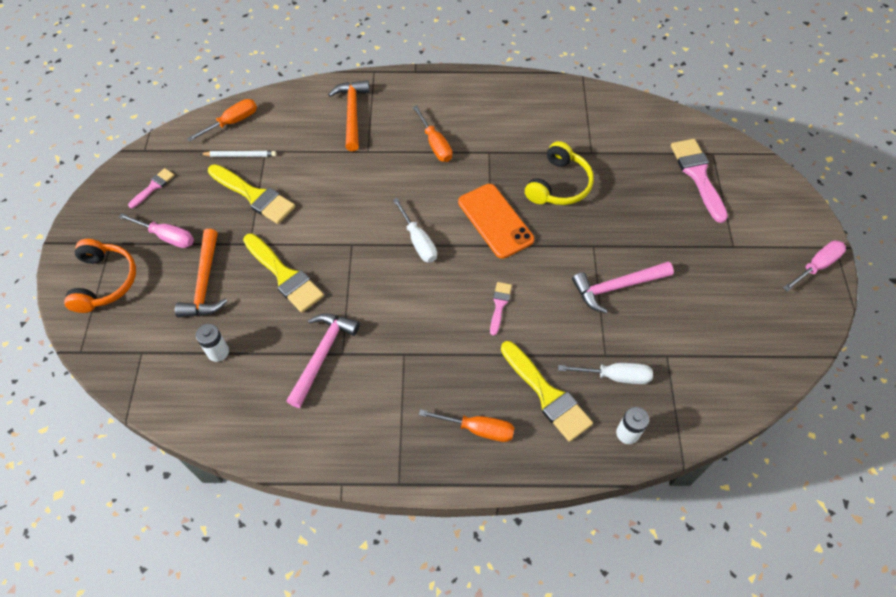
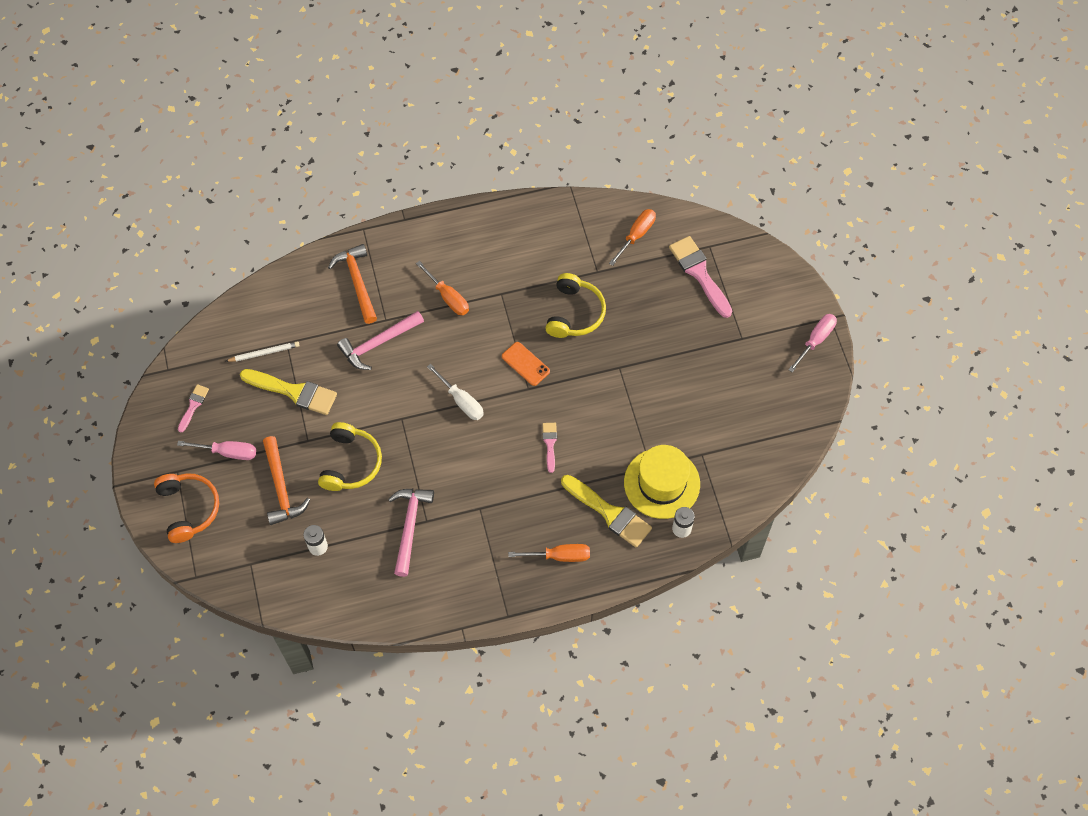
camera: 15 degrees left, 5 degrees up
(232, 122) = (242, 319): orange screwdriver -> orange screwdriver (636, 235)
(284, 275) = (351, 463): yellow brush -> yellow headphones
(495, 221) = (525, 364): orange phone -> orange phone, size x0.61
(614, 376) = (662, 483): white screwdriver -> yellow hat
(617, 287) = (647, 402): pink hammer -> pink hammer (378, 343)

